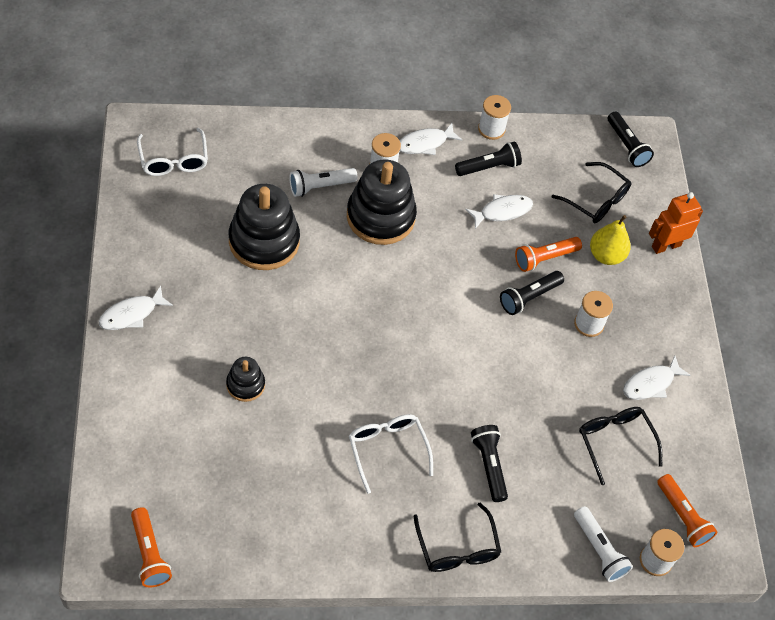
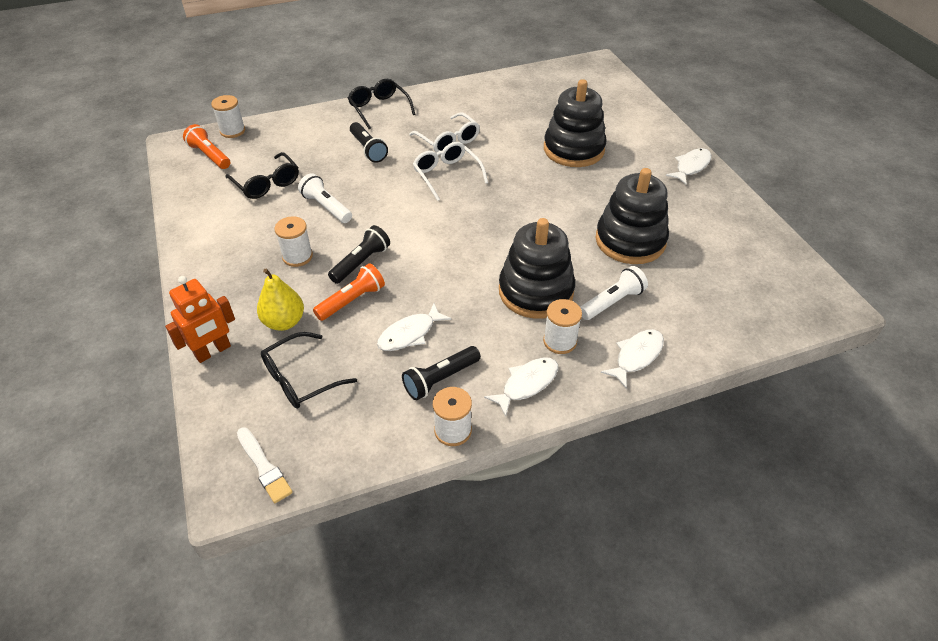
camera: 170 degrees right, 10 degrees down
(149, 554) = (573, 69): orange flashlight -> none
(174, 160) = (768, 283): white glasses -> white glasses (447, 175)
(245, 385) = (573, 149): black stacking toy -> black stacking toy, size x1.96
(596, 200) = (300, 379): black glasses -> black glasses turned 60 degrees counterclockwise
(599, 550) = (276, 127): white flashlight -> white flashlight (326, 207)
(626, 146) = (264, 467): black flashlight -> white brush
(651, 383) = (234, 227): white fish -> white fish (636, 356)

